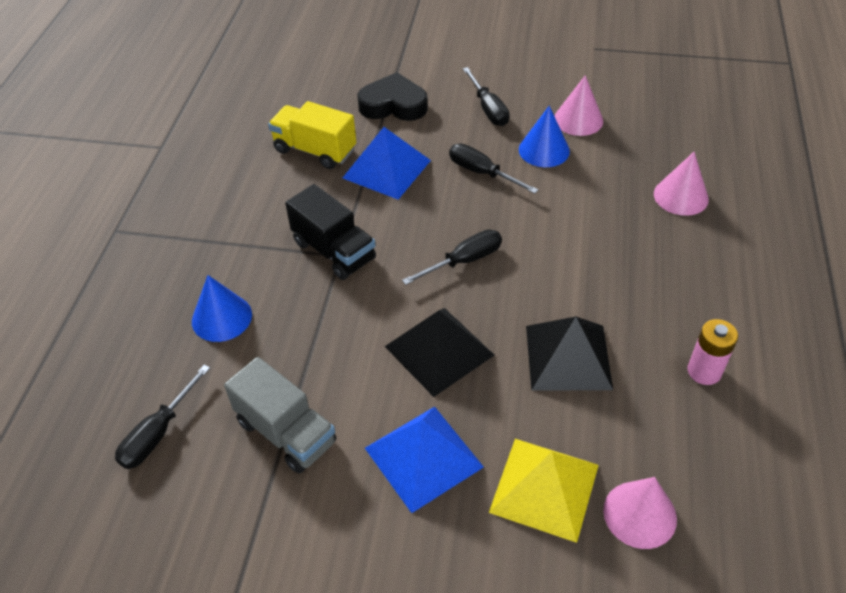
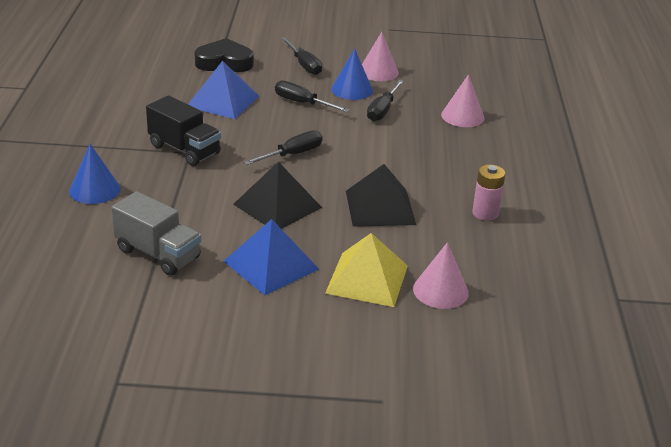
camera: 10 degrees left, 15 degrees down
(158, 433) = (51, 257): black screwdriver -> black screwdriver (382, 110)
(315, 150) = (160, 90): yellow truck -> none

